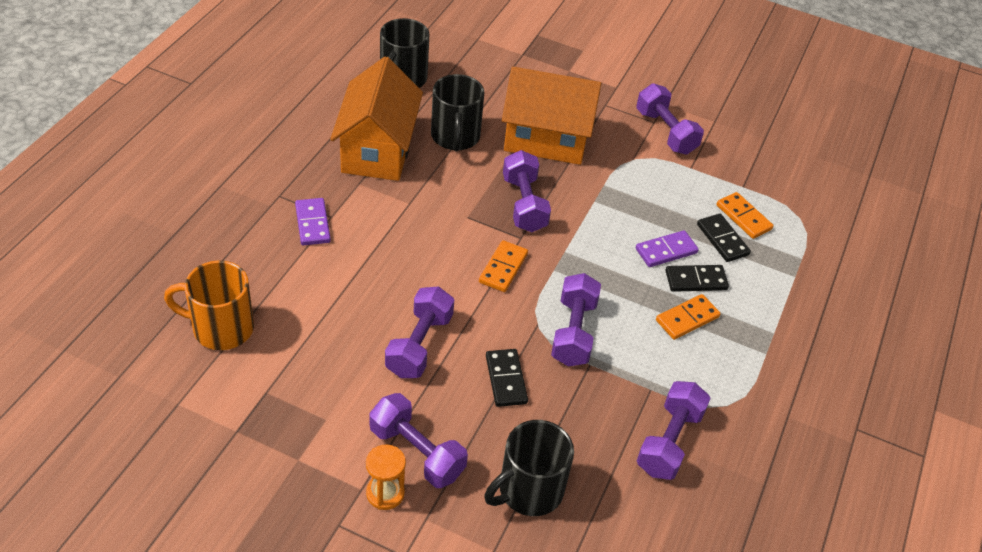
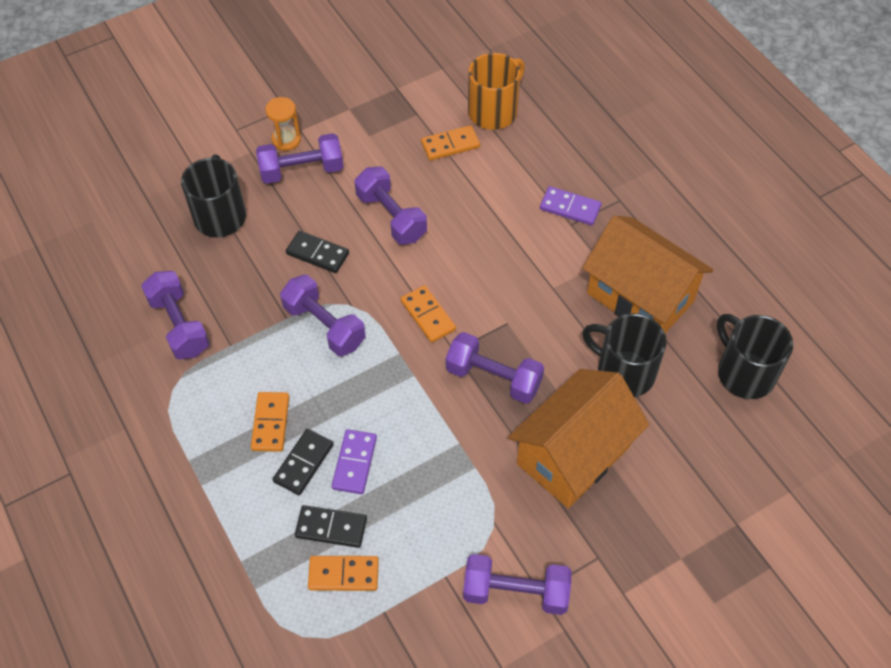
camera: 130 degrees right, 10 degrees up
(293, 343) = (450, 145): none -> orange domino

